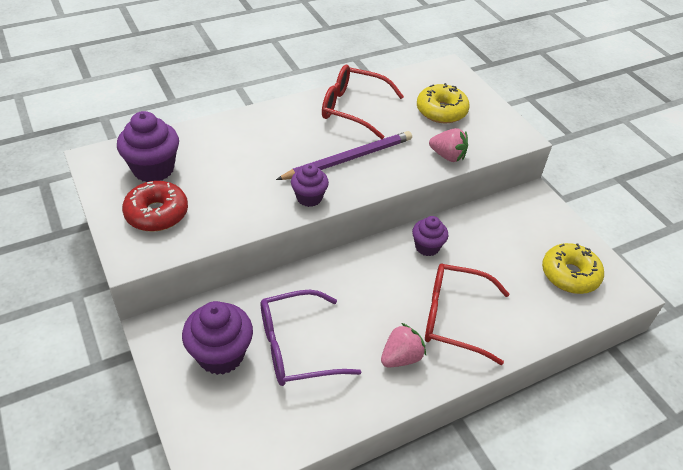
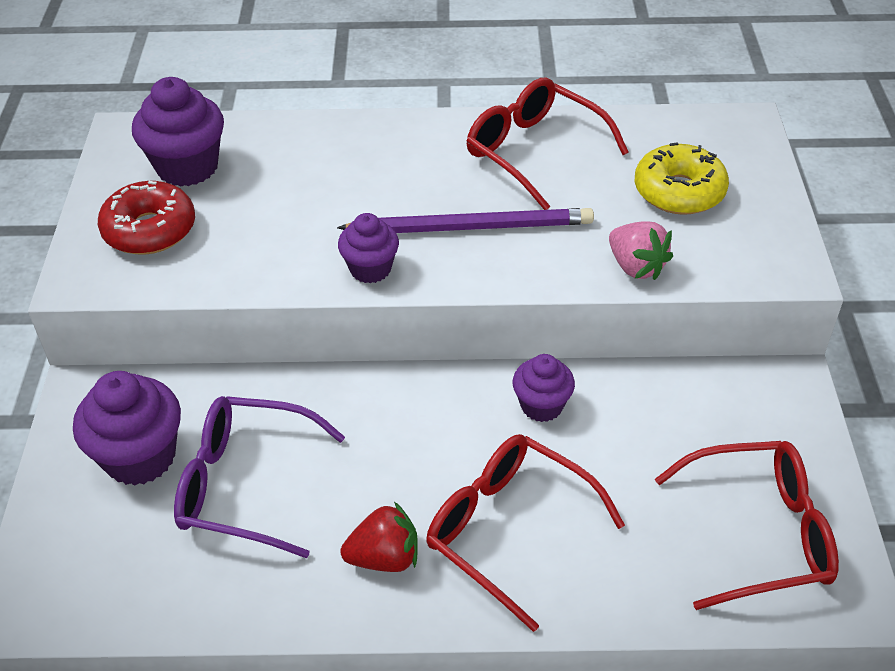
camera: 30 degrees right, 0 degrees up
(401, 357) = (384, 557): pink strawberry -> red strawberry
(569, 275) = (760, 533): yellow donut -> red glasses

